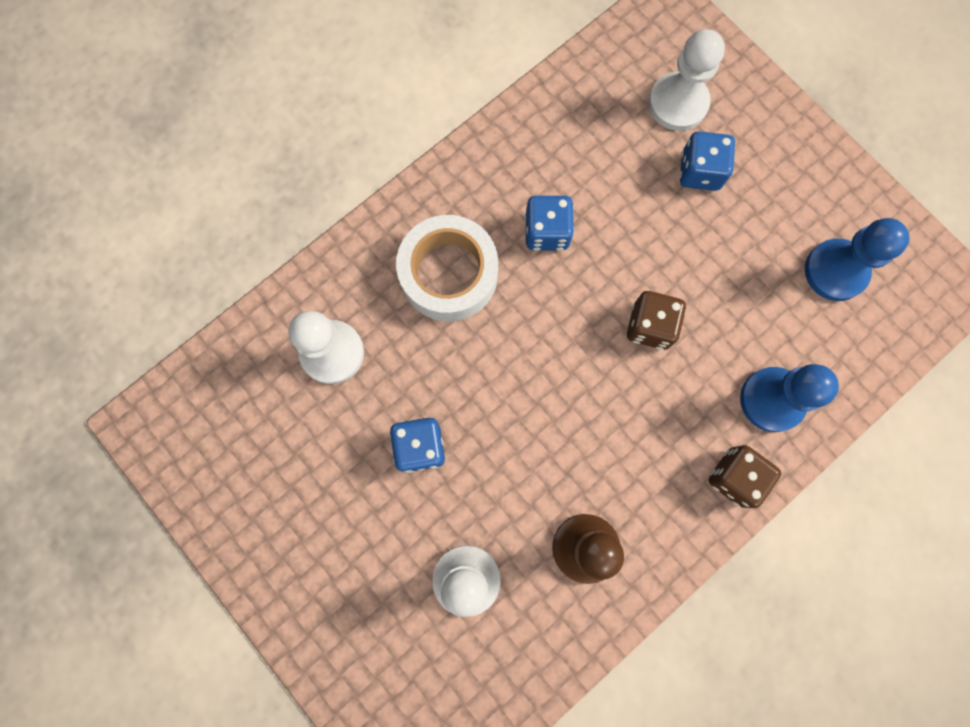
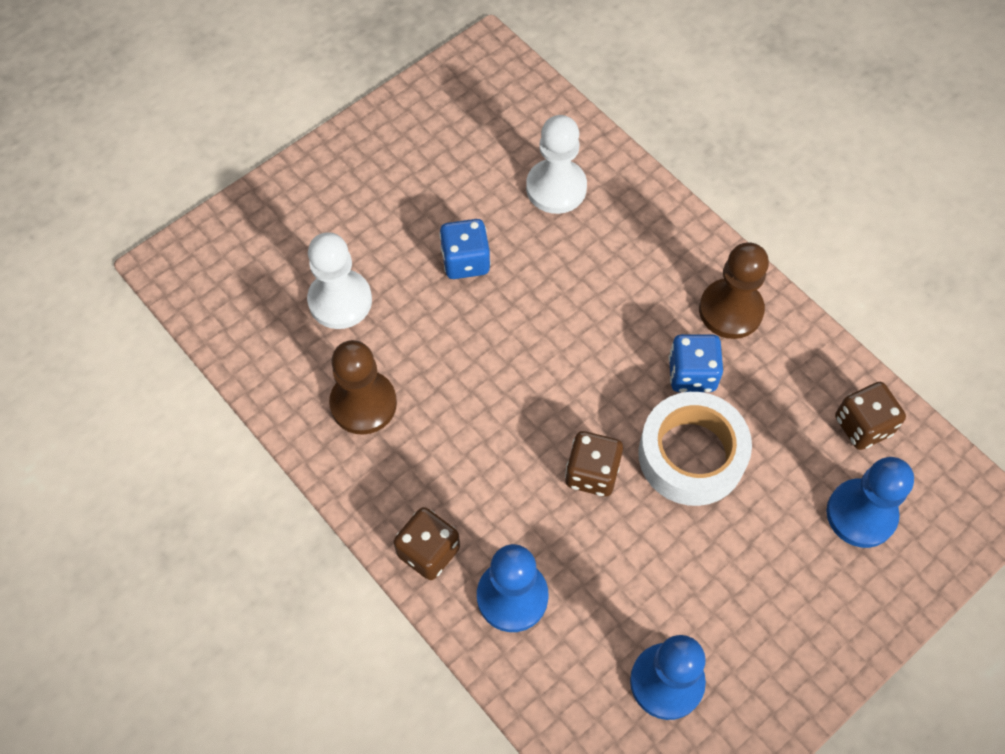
camera: 90 degrees right, 15 degrees down
(449, 274) = (640, 284): white tape -> white tape (691, 455)
(479, 192) = (730, 310): none -> brown pawn
(595, 92) = (863, 425): none -> brown dice
(678, 103) = (861, 514): white pawn -> blue pawn
(700, 172) = (777, 534): blue dice -> none

